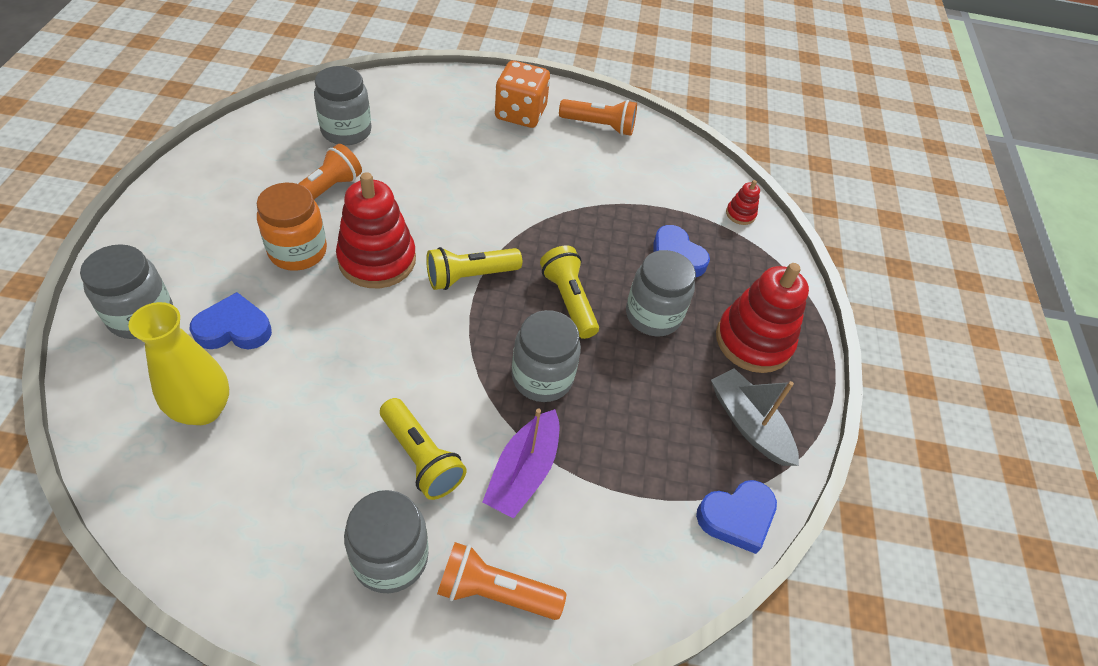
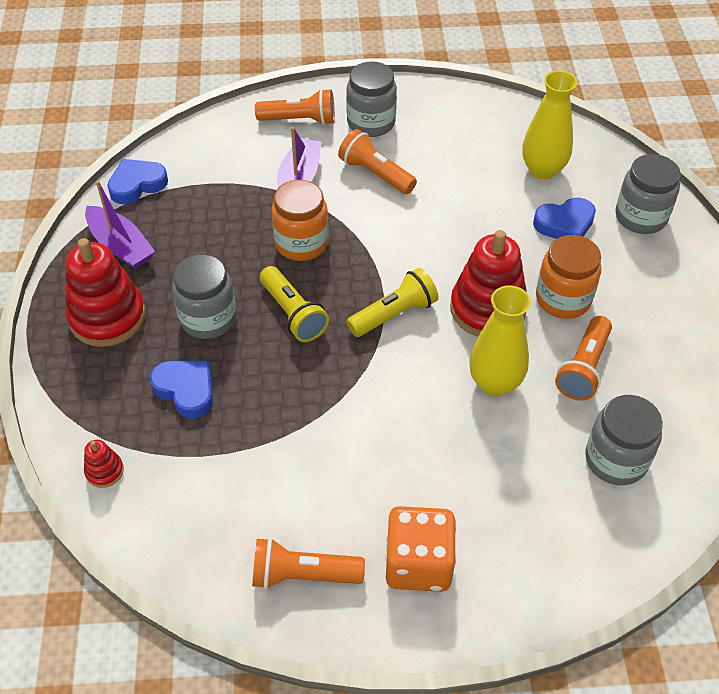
camera: 175 degrees right, 0 degrees up
(407, 199) = (494, 383): none -> yellow vase
(421, 457) = (375, 174): yellow flashlight -> orange flashlight
(542, 377) = (301, 243): grey jar -> orange jar
(748, 424) = (120, 246): grey boat -> purple boat

